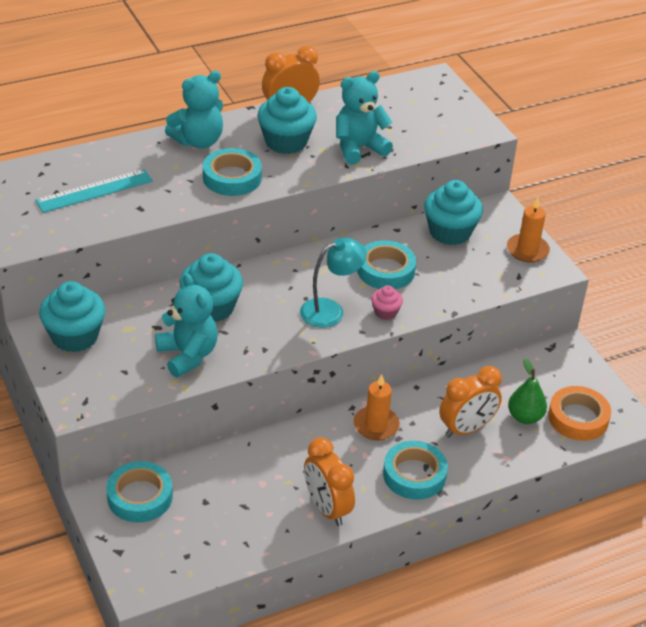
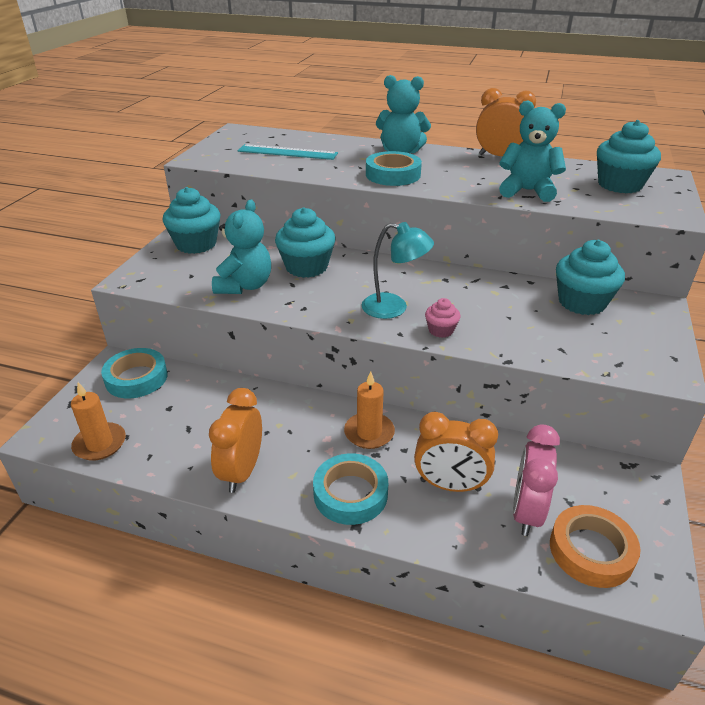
camera: 45 degrees right, 5 degrees down
(286, 142) = (468, 170): turquoise cupcake -> turquoise cupcake (620, 185)
(385, 270) = (482, 303): turquoise tape -> none
(525, 417) = (526, 512): green pear -> pink clock
(527, 250) = (654, 348): orange candle -> orange candle (100, 444)

